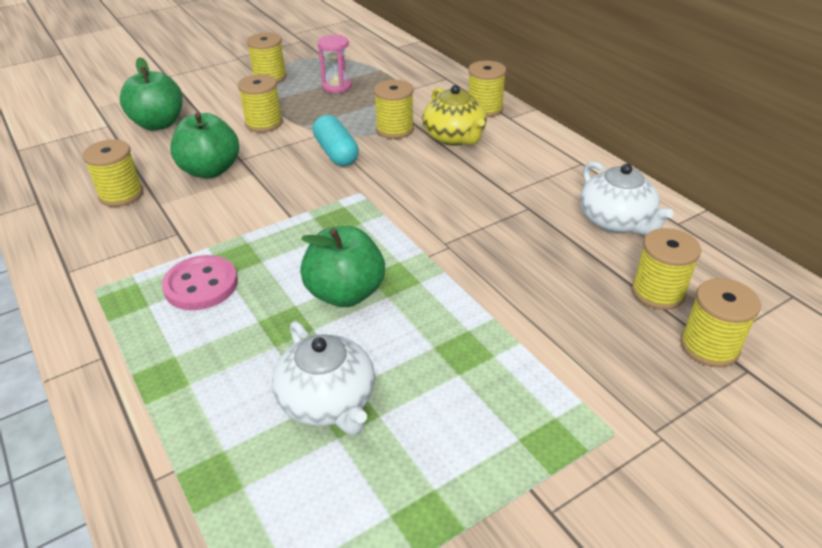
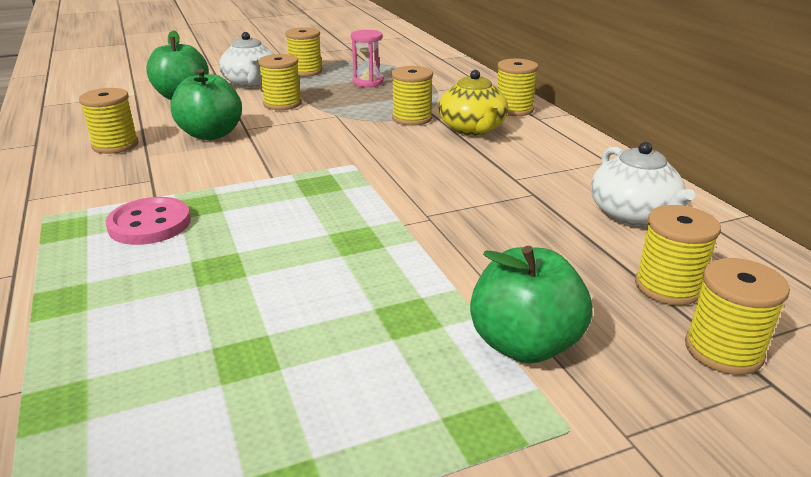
camera: 10 degrees right, 10 degrees down
(328, 401) = (228, 346): white teapot -> white teapot (251, 83)
(336, 153) = (343, 131): turquoise capsule -> none
(345, 293) = (297, 247): green apple -> green apple (524, 344)

